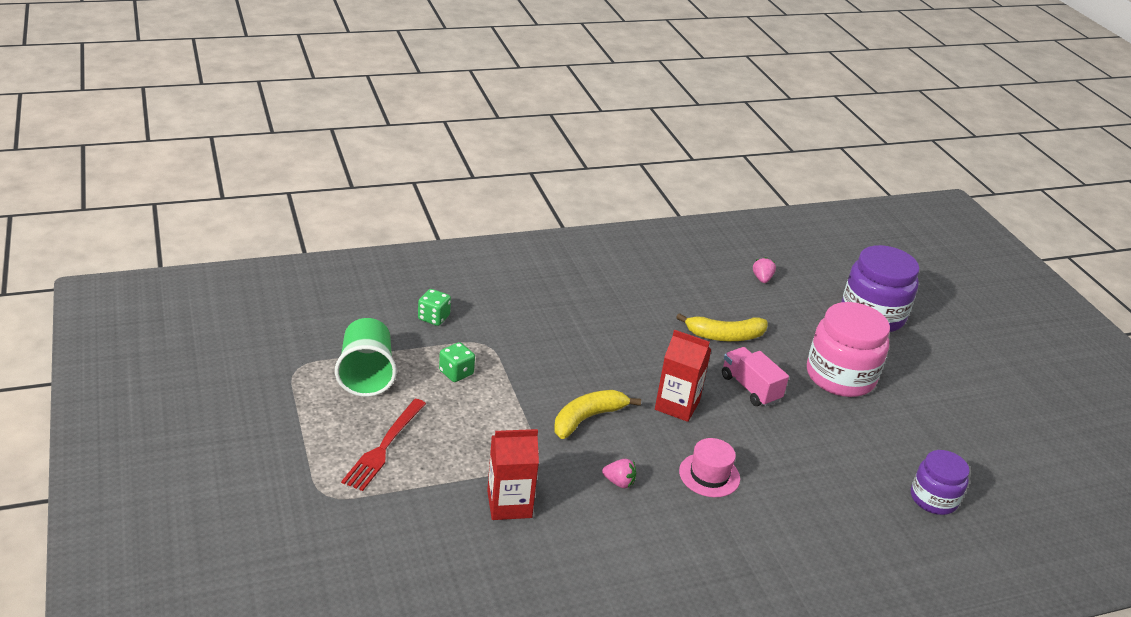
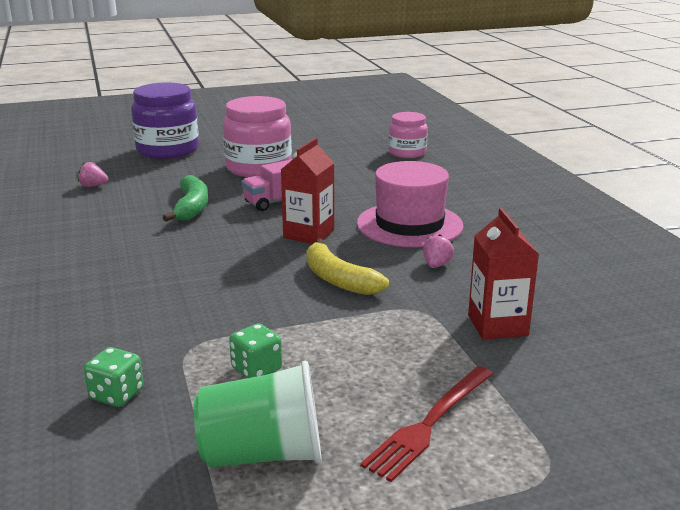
camera: 85 degrees left, 10 degrees down
(384, 447) = (429, 423): red fork -> red fork turned 105 degrees clockwise
(709, 475) = (409, 224): pink hat -> pink hat, size x1.78
(724, 336) = (192, 207): yellow banana -> green banana
(933, 499) = (407, 152): purple jar -> pink jar

